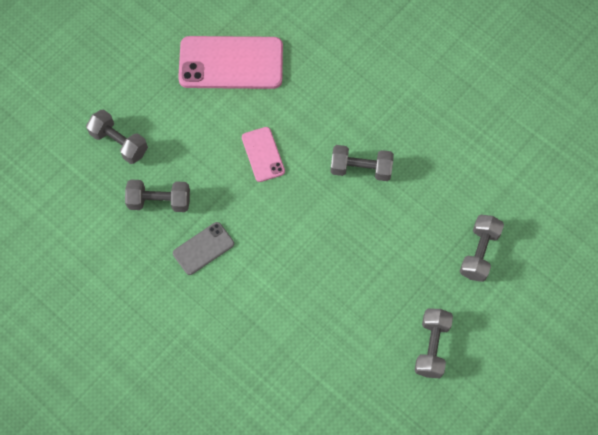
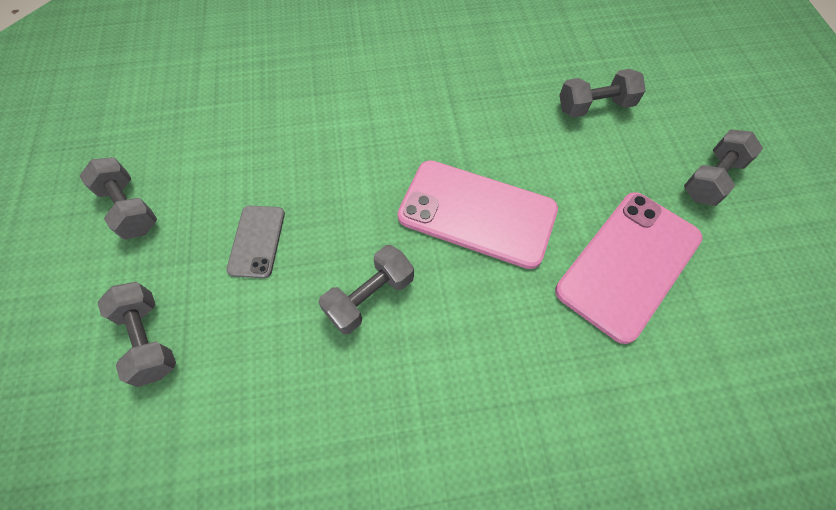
camera: 130 degrees right, 5 degrees down
(159, 201) = (501, 99): grey dumbbell -> grey dumbbell (711, 178)
(203, 248) = (421, 102): grey phone -> grey phone (257, 241)
(263, 154) = (477, 213): pink phone -> pink phone, size x1.93

